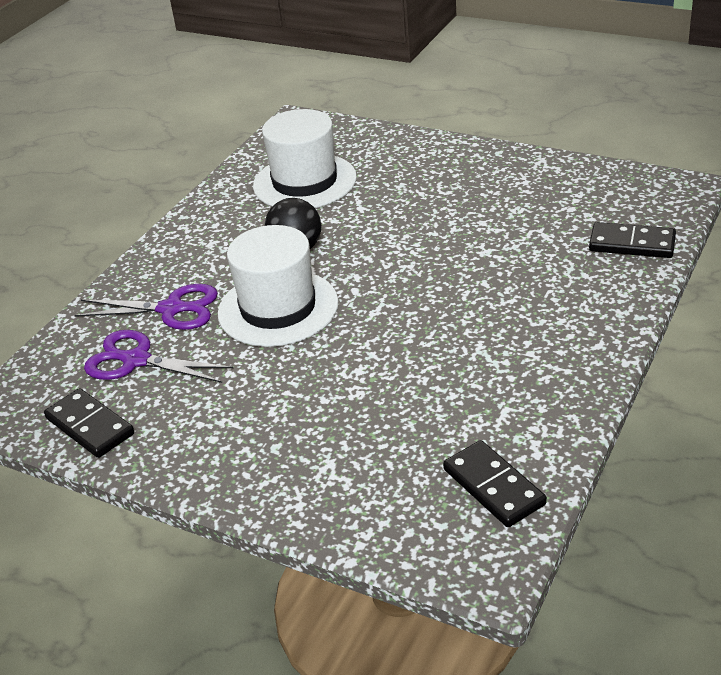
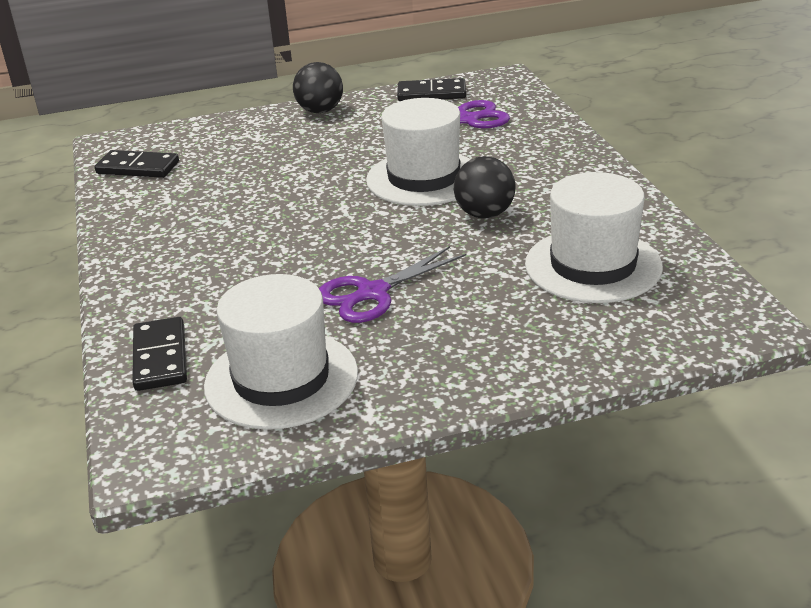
camera: 135 degrees right, 5 degrees down
(172, 309) = (502, 146): purple scissors -> purple scissors (372, 293)
(217, 471) = (320, 111): none -> black ball
(568, 197) = (281, 379): none -> white hat
(632, 244) = (160, 357): black domino -> black domino turned 75 degrees counterclockwise

